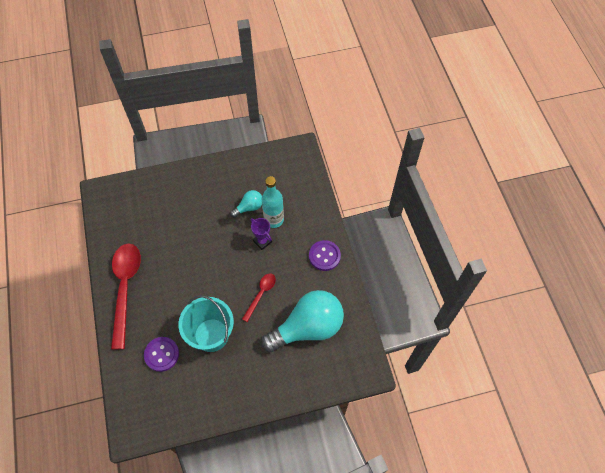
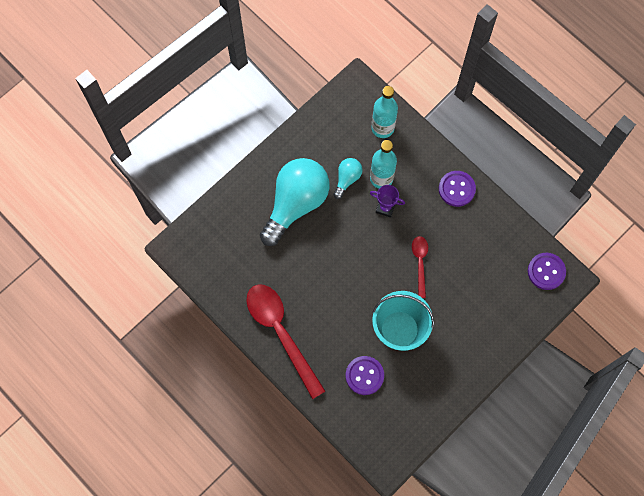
camera: 30 degrees left, 10 degrees up
(298, 186) = (382, 128): none -> turquoise bottle
(307, 328) = (486, 270): turquoise light bulb -> turquoise light bulb (296, 204)
(354, 355) = (546, 271): none -> purple button

